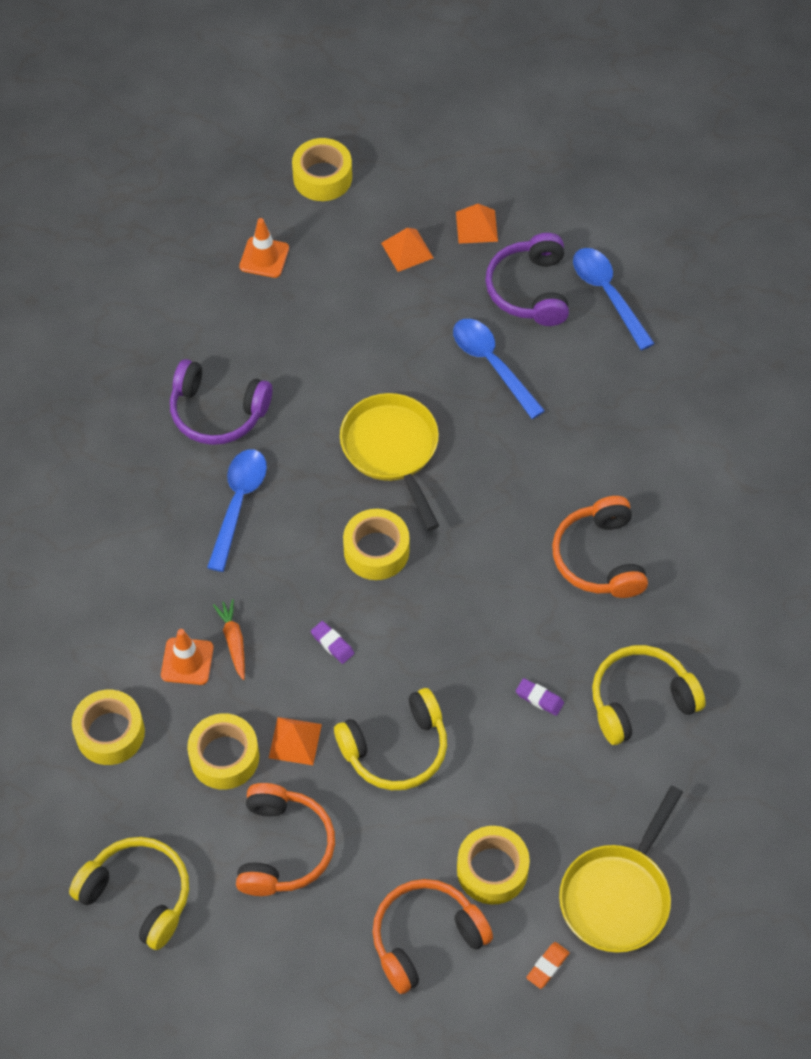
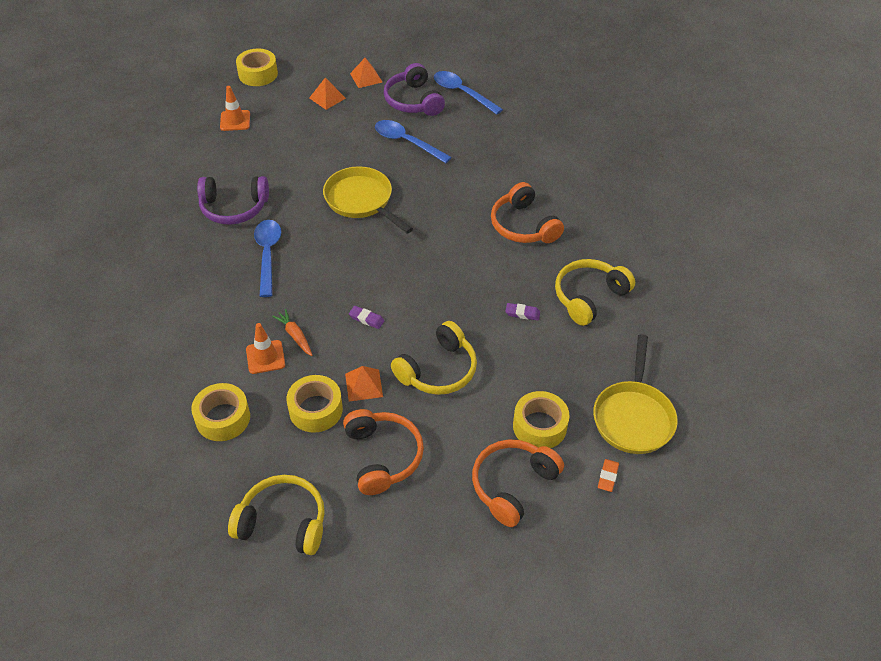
camera: 20 degrees left, 10 degrees down
(376, 551) = (374, 258): yellow tape -> none

